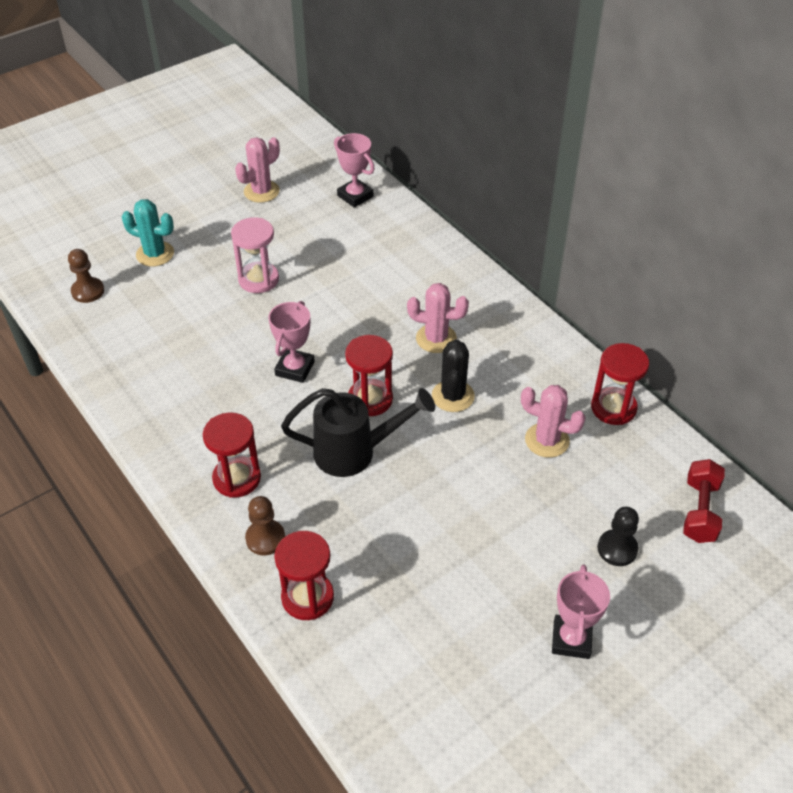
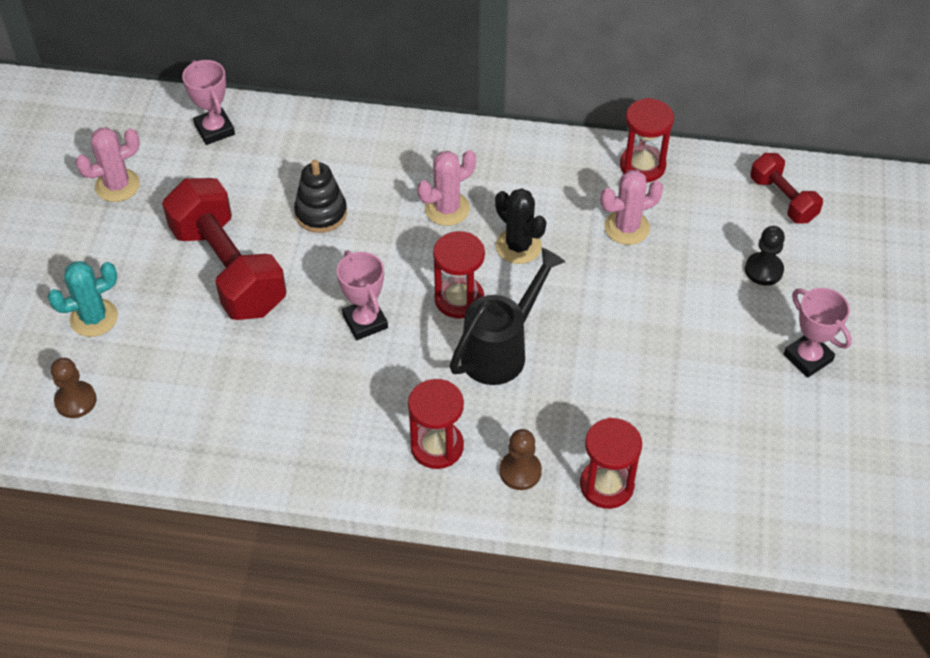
camera: 45 degrees left, 5 degrees up
(258, 279) = (228, 269): pink hourglass -> red dumbbell
(261, 191) = (117, 185): pink cactus -> pink cactus turned 60 degrees clockwise
(354, 285) = (321, 213): none -> black stacking toy
(355, 196) = (214, 130): pink trophy -> pink trophy turned 60 degrees clockwise

